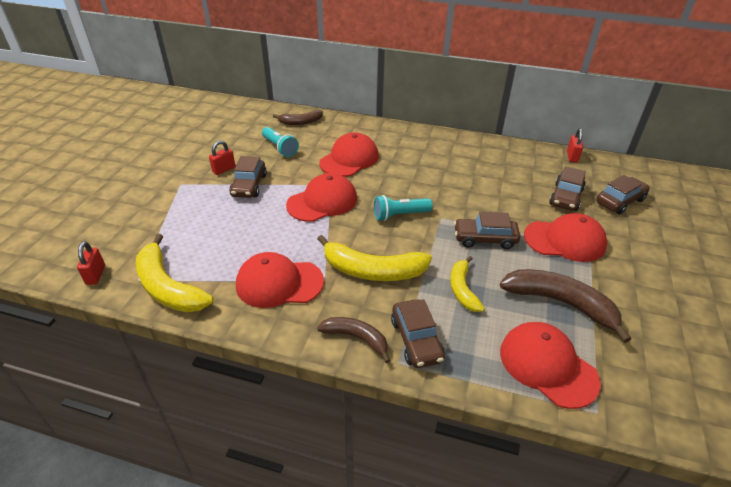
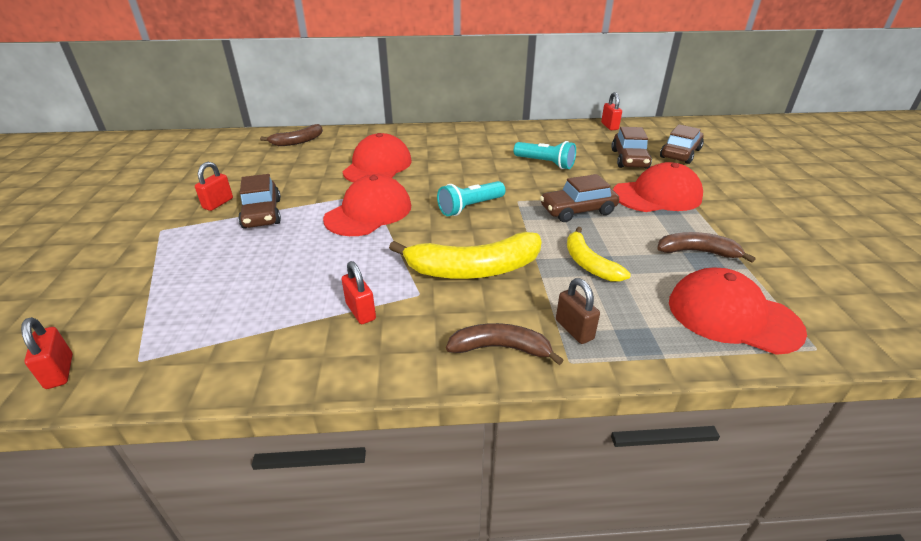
camera: 20 degrees left, 5 degrees down
(168, 287) = (194, 357): yellow banana -> none
(279, 283) = (360, 311): red cap -> red padlock
(280, 148) = (284, 169): turquoise flashlight -> turquoise flashlight (545, 163)
(416, 340) = (574, 330): brown car -> brown padlock
(560, 303) = (697, 252): brown banana -> brown banana, size x0.60

